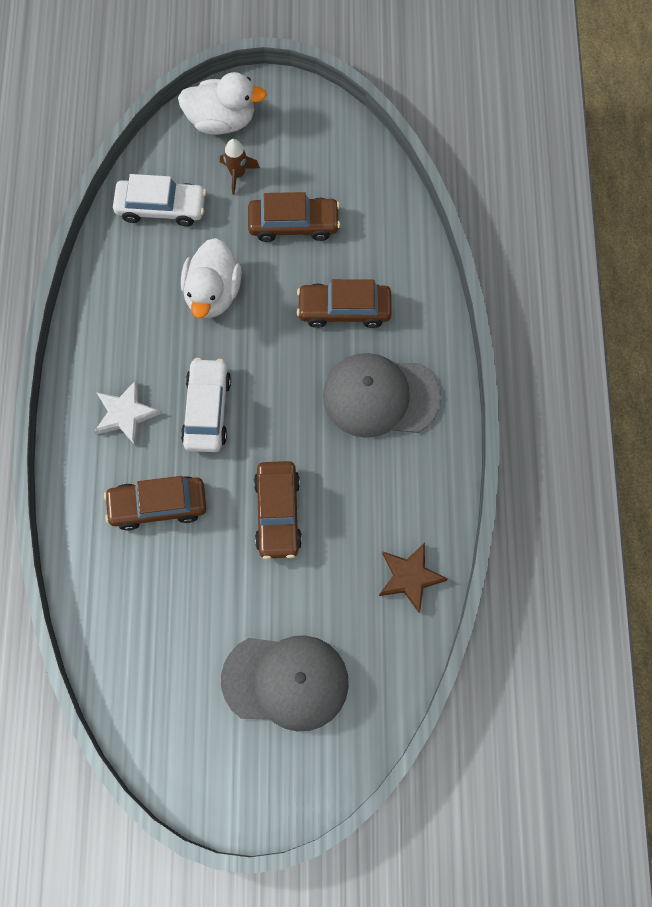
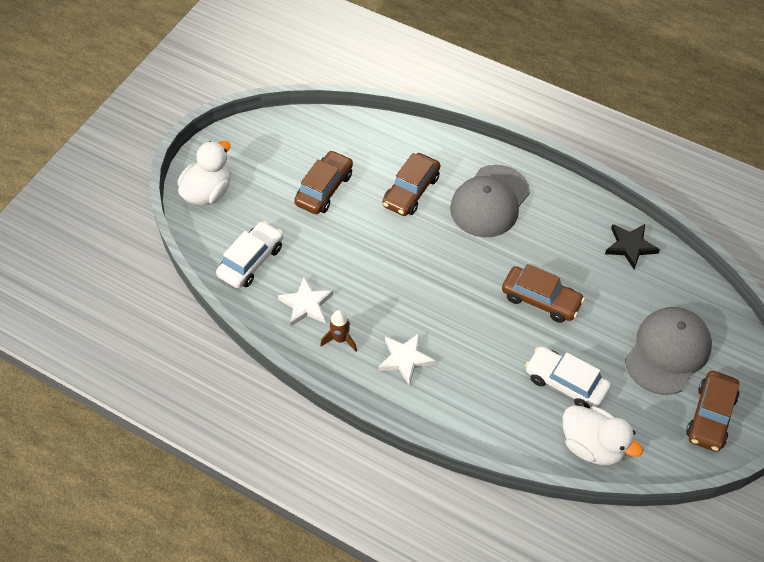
camera: 60 degrees left, 15 degrees down
(138, 287) = (306, 304): none -> white star
(158, 506) = (491, 371): brown car -> brown car (710, 416)
(207, 410) = (435, 306): white car -> white car (566, 383)
(212, 293) = (344, 261): white duck -> white duck (593, 446)
(237, 174) = (259, 203): brown rocket -> brown rocket (340, 339)
(410, 577) = (630, 246): brown star -> black star

